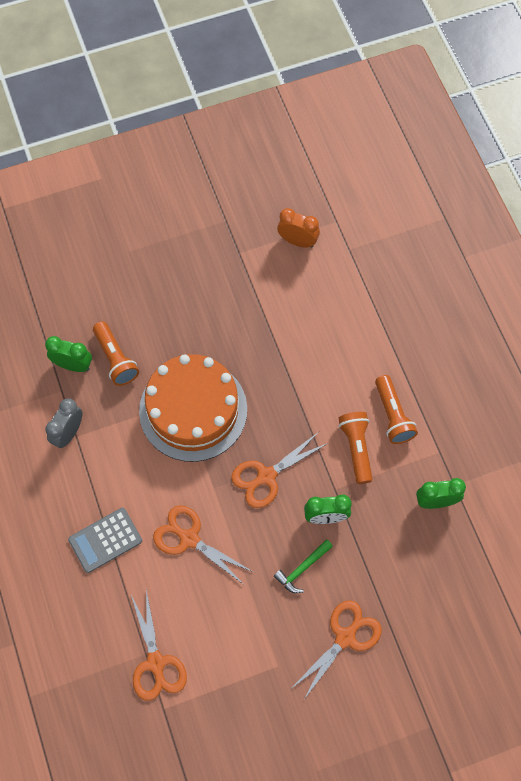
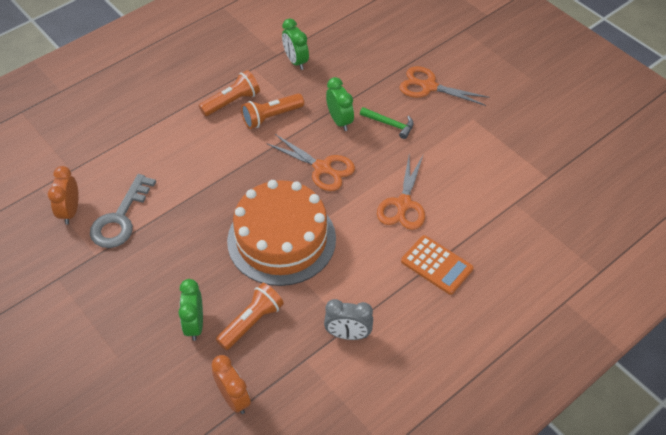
camera: 110 degrees left, 15 degrees down
(51, 326) = (234, 398): none -> orange clock
(73, 365) = (272, 359): green clock -> green clock (195, 324)
(105, 540) = (436, 265): grey calculator -> orange calculator
(156, 662) = (517, 194): orange scissors -> none
(273, 280) = (120, 218): none -> grey key

